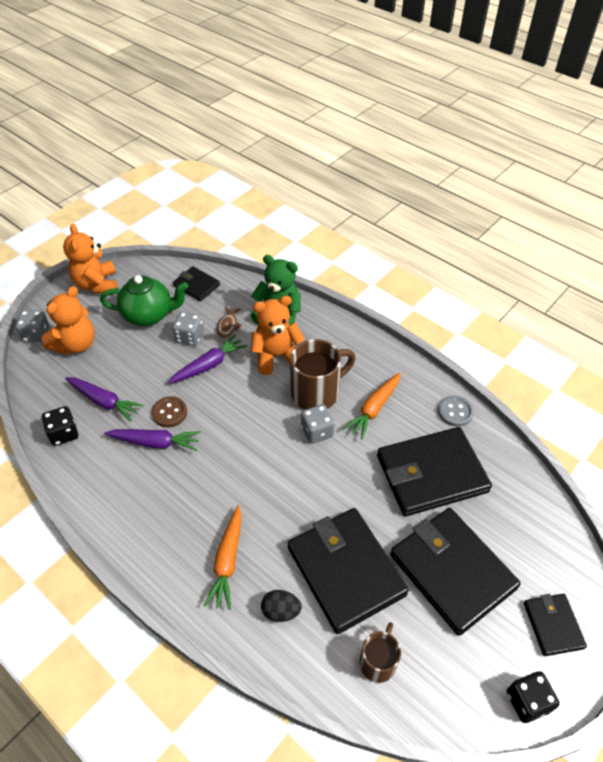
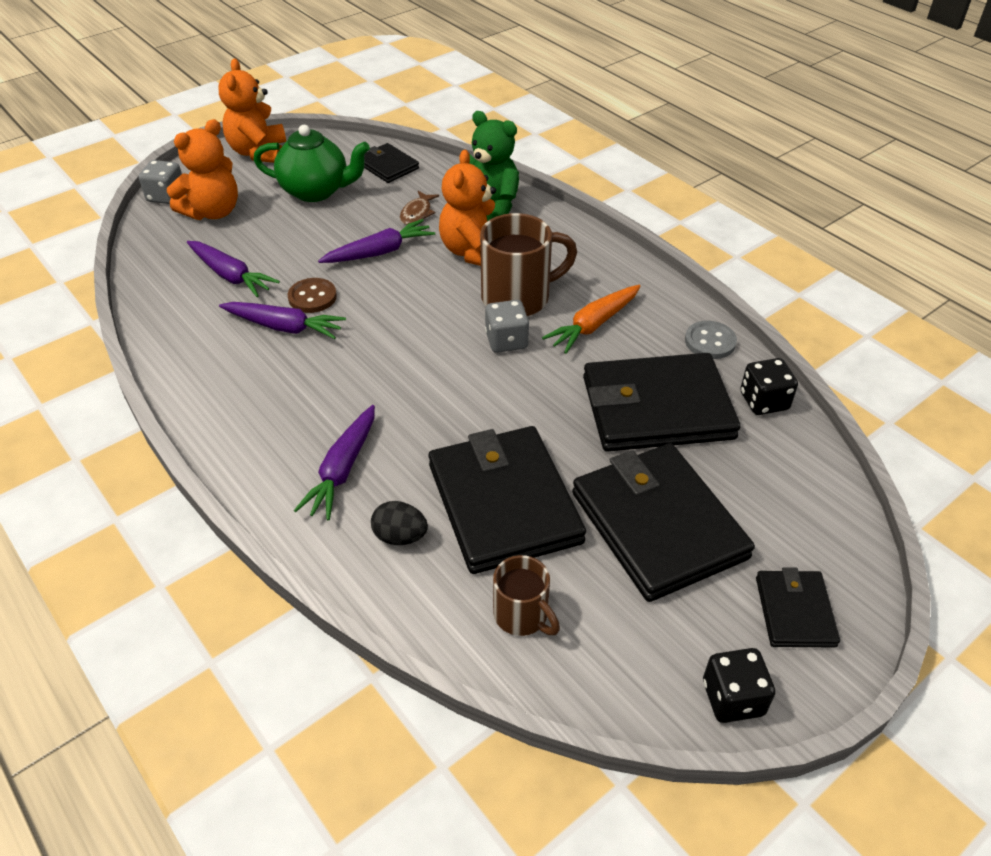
camera: 10 degrees right, 5 degrees down
(64, 433) = (168, 303): black dice -> black dice (764, 401)
(190, 337) = (363, 219): grey dice -> none
(227, 561) = (342, 470): orange carrot -> purple carrot
(276, 356) = (473, 252): orange teddy bear -> orange teddy bear turned 75 degrees counterclockwise
(378, 661) = (522, 615): brown mug -> brown mug turned 105 degrees clockwise

